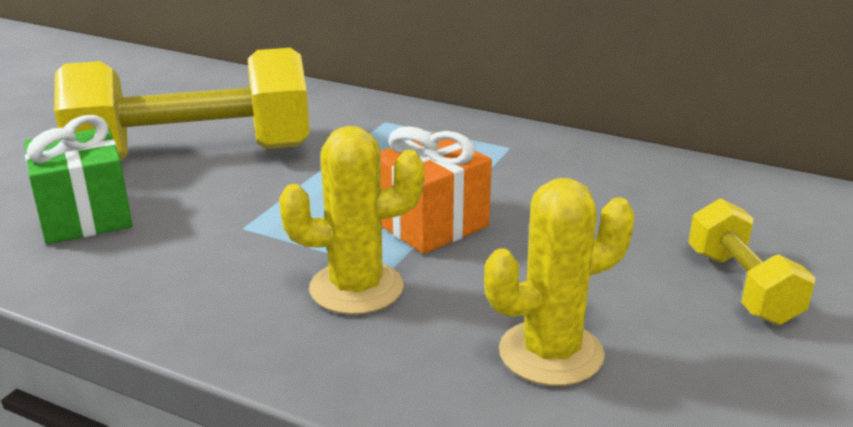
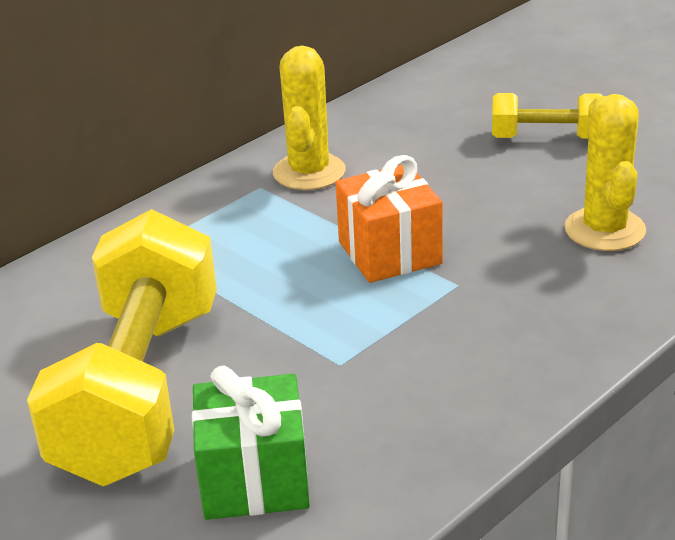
camera: 70 degrees left, 5 degrees up
(356, 288) = (483, 305): yellow cactus -> yellow cactus (309, 172)

